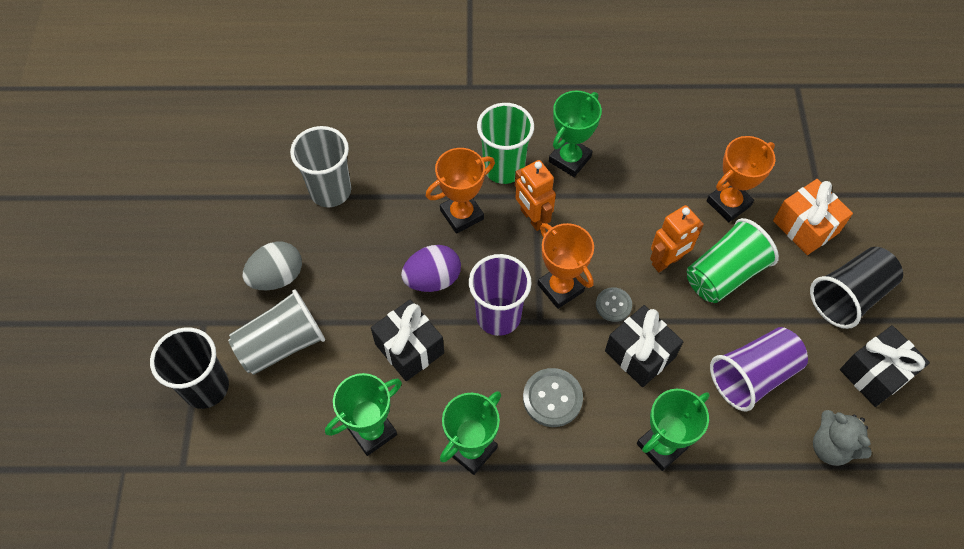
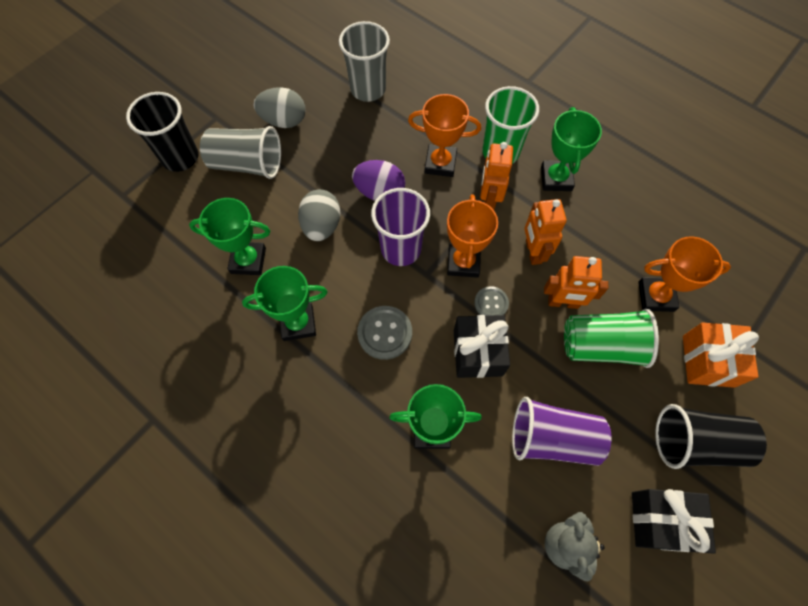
camera: 40 degrees right, 5 degrees up
(409, 348) = (322, 226): black gift -> grey egg
(570, 159) = (556, 178): green trophy -> green trophy turned 75 degrees counterclockwise
(607, 236) = (533, 252): none -> orange robot

